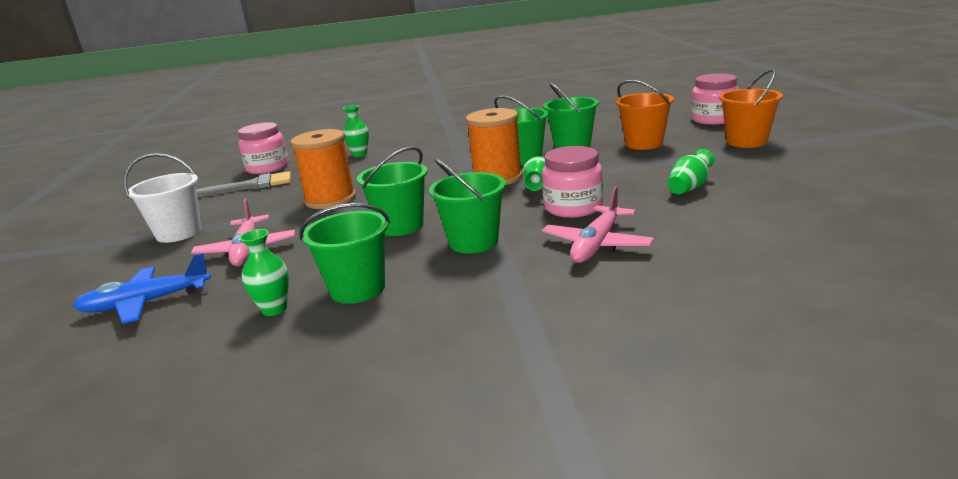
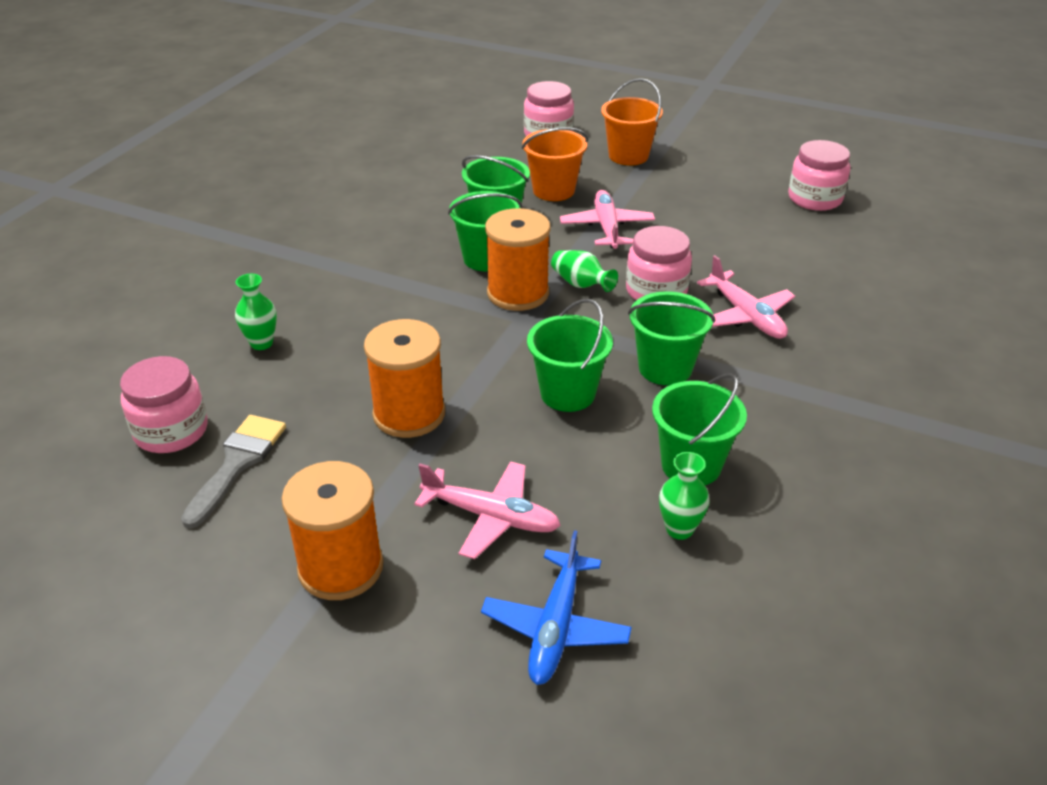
camera: 60 degrees left, 15 degrees up
(178, 233) = (340, 567): white bucket -> orange spool
(628, 169) = (607, 228): none -> pink plane
(689, 188) = (690, 228): green vase -> none
(862, 209) = (815, 199): none -> pink jar

